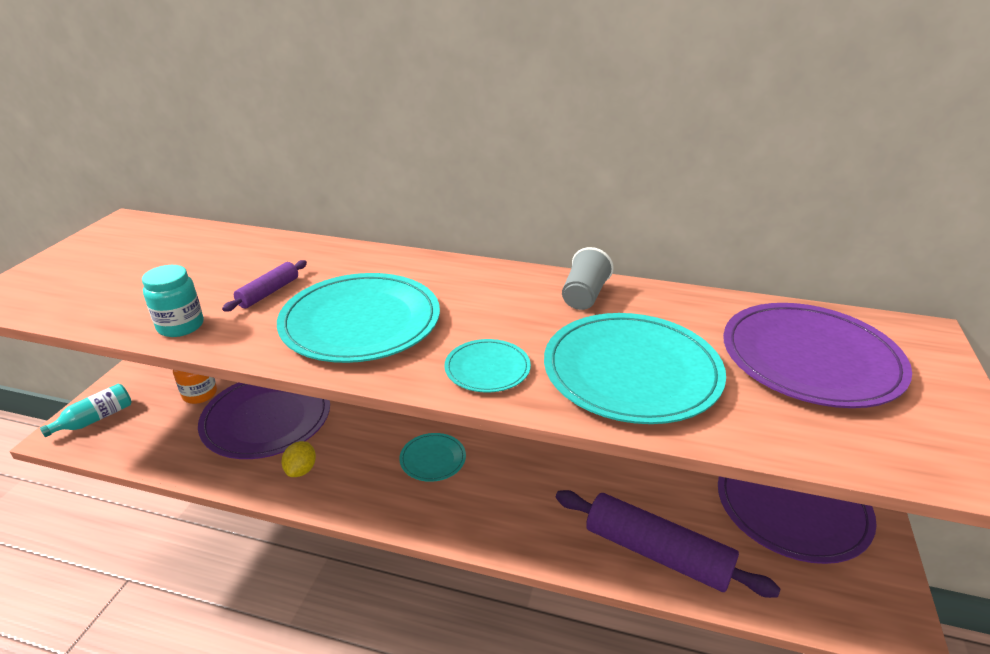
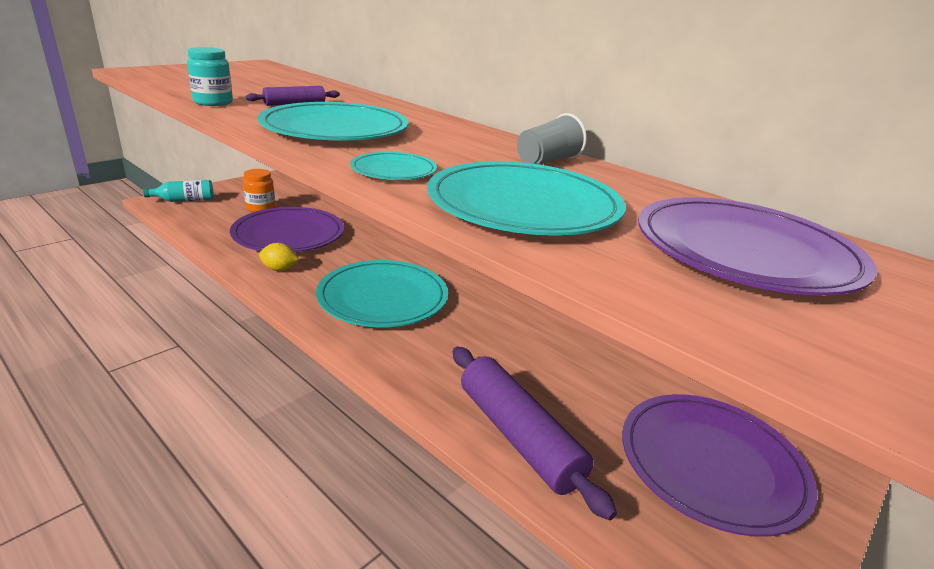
camera: 25 degrees right, 5 degrees down
(301, 470) = (279, 269): yellow lemon -> yellow lemon turned 60 degrees clockwise
(433, 459) = (383, 297): turquoise plate -> turquoise plate, size x2.05

